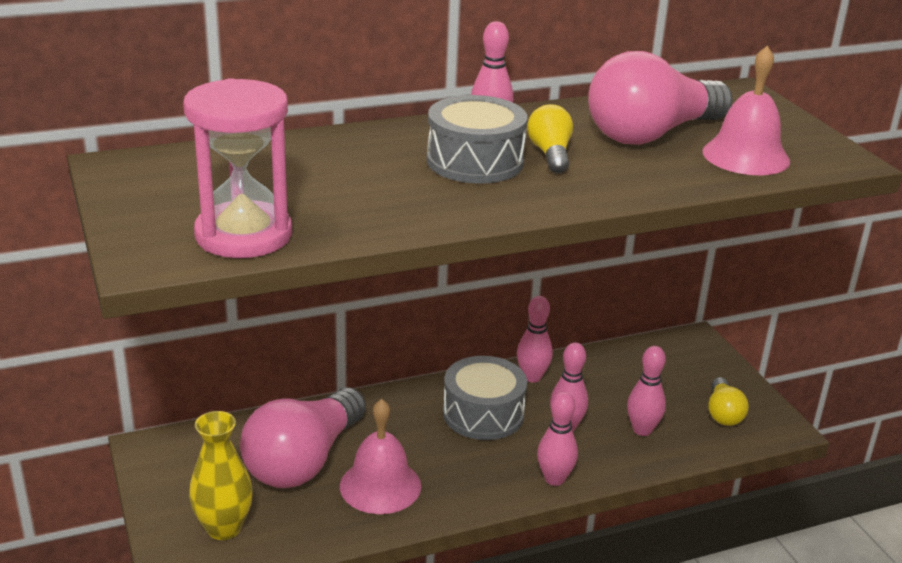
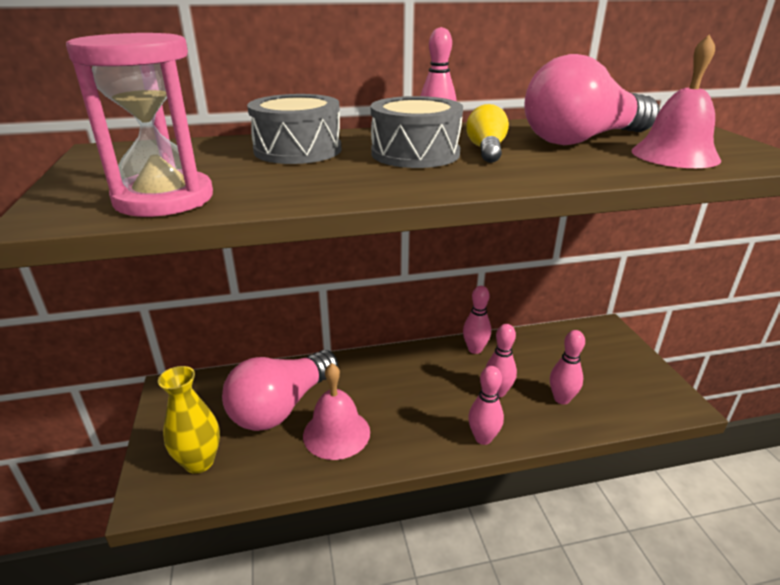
camera: 10 degrees right, 0 degrees up
(483, 414) = (432, 377): grey drum -> grey drum (298, 150)
(723, 413) = (631, 389): yellow light bulb -> none

